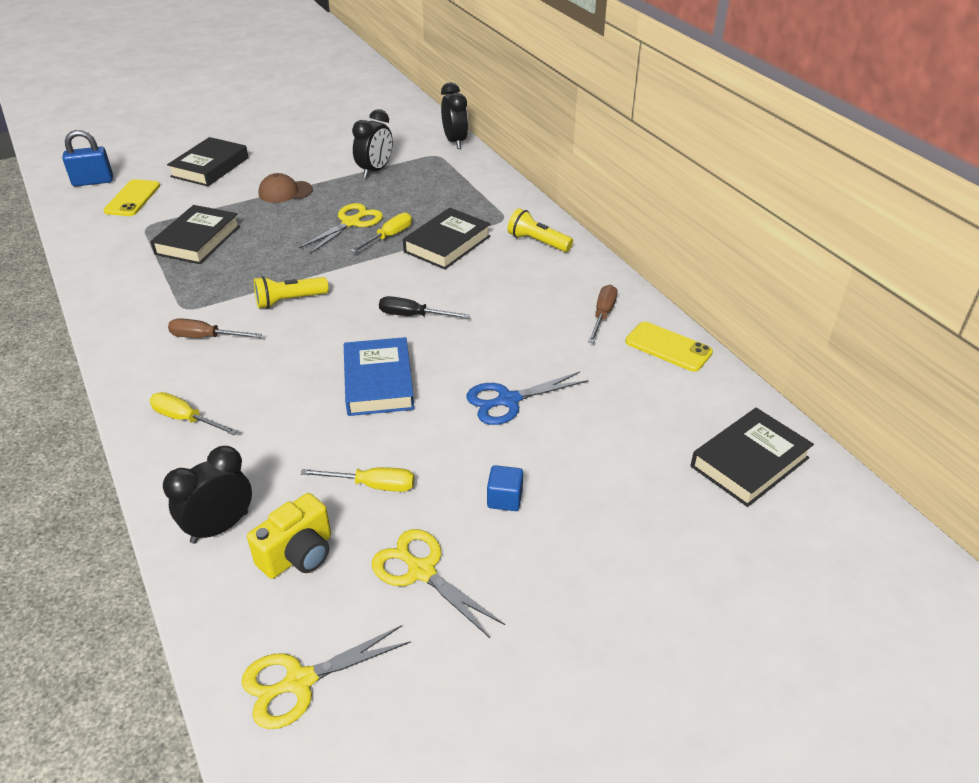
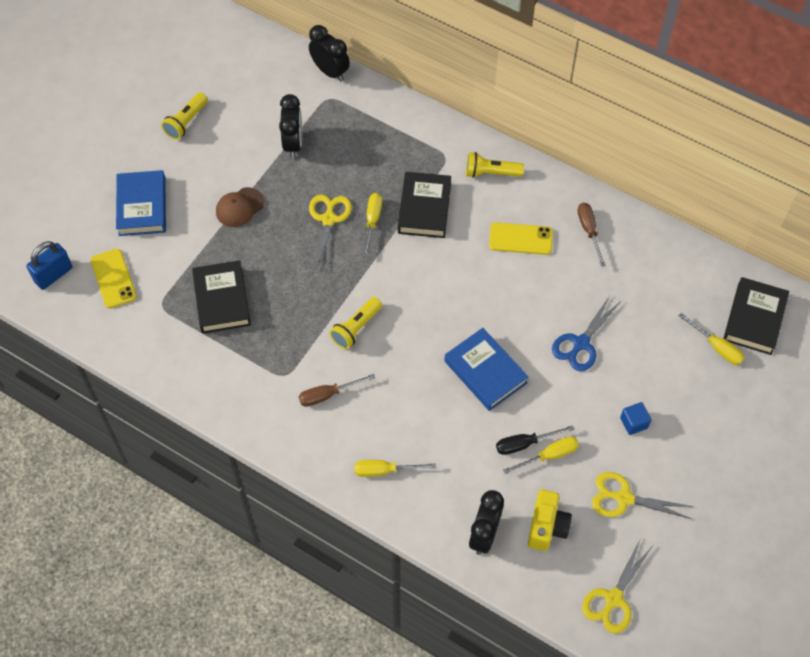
camera: 30 degrees left, 20 degrees up
(210, 167) = (142, 206): black book -> blue book
(304, 135) = (186, 122): none -> yellow flashlight
(413, 316) = (459, 298): black screwdriver -> black screwdriver (524, 444)
(668, 347) = (650, 241): yellow phone -> yellow phone (520, 239)
(676, 470) = (717, 347): none -> yellow screwdriver

